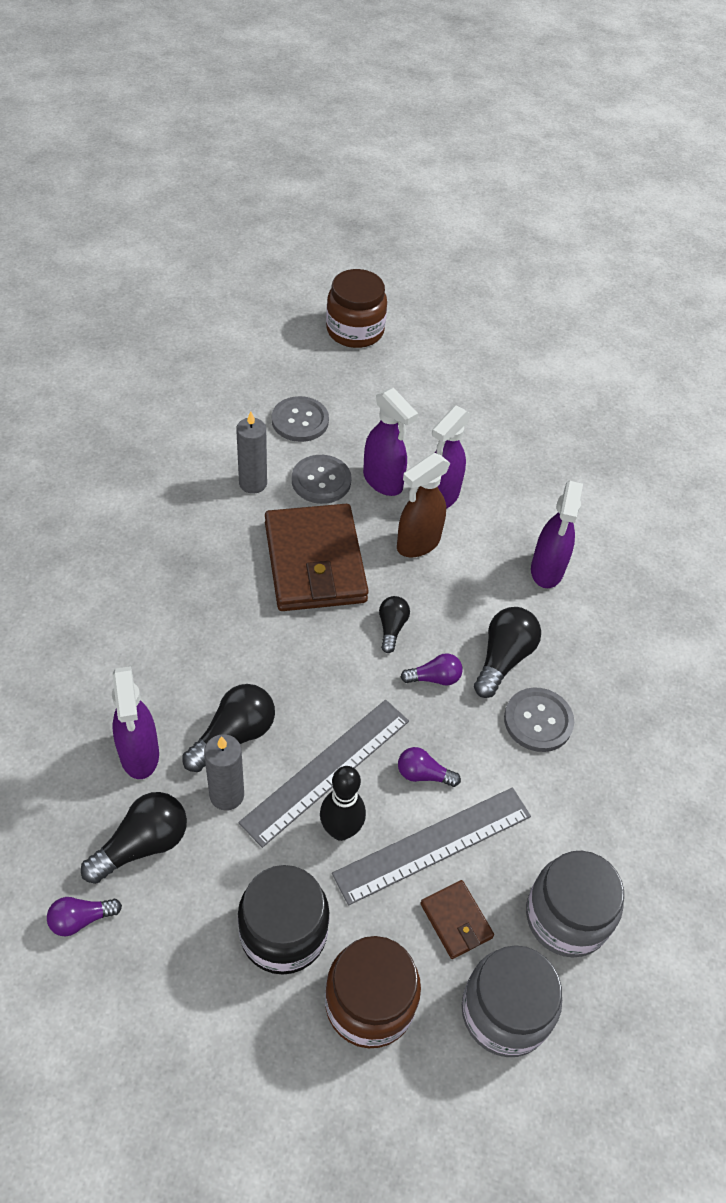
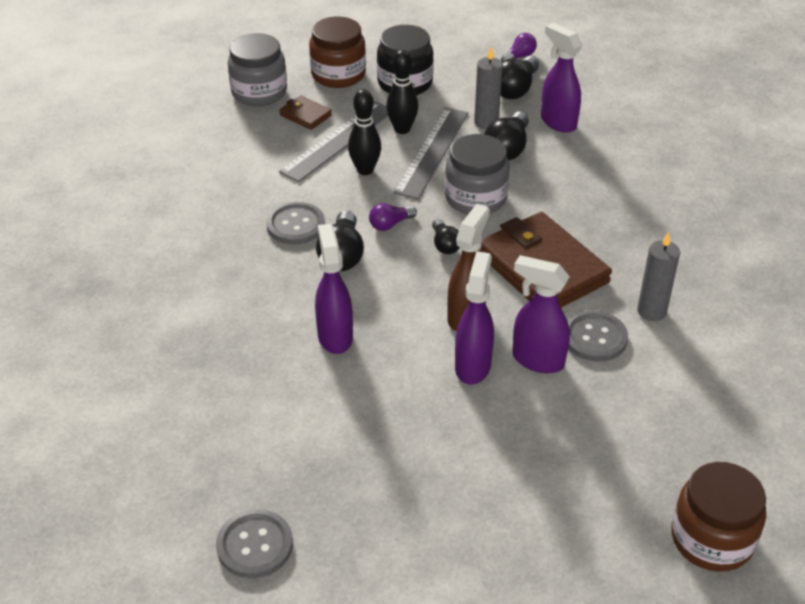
camera: 160 degrees right, 10 degrees down
(300, 421) = (667, 390): grey button -> grey button (255, 545)
(423, 774) = (365, 170): purple light bulb -> black bowling pin
(566, 917) = (236, 136): grey jar -> grey jar (475, 198)

